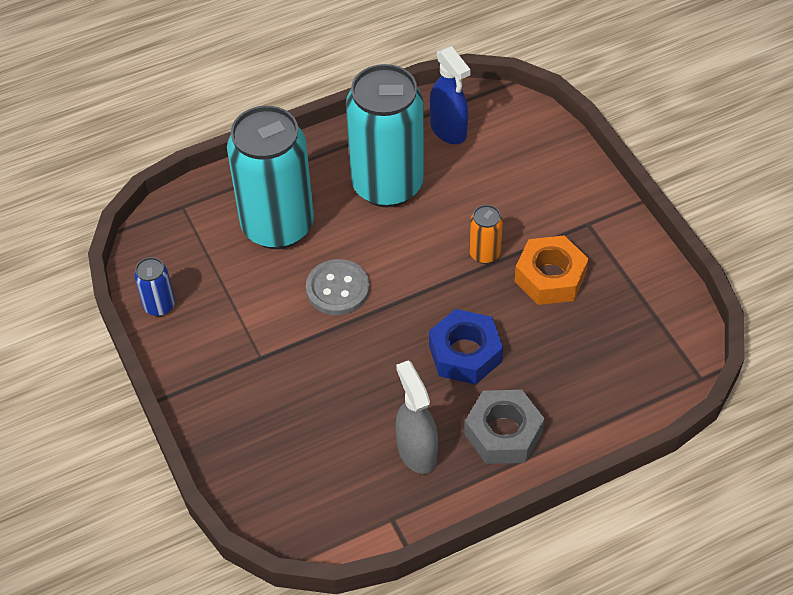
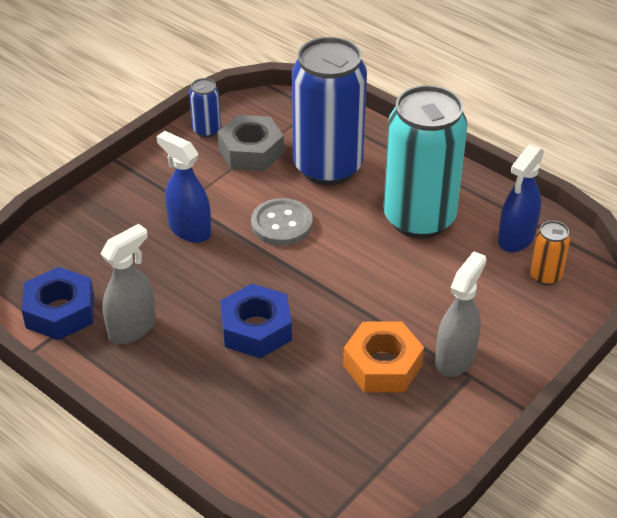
camera: 65 degrees right, 10 degrees down
(278, 226) = (328, 167): turquoise can -> blue can
(304, 365) = (189, 230): none -> blue spray bottle
(363, 507) = (60, 311): none -> blue nut
(484, 253) = (381, 308): orange can -> orange can (545, 276)
(503, 433) = (179, 383): grey nut -> grey nut (251, 151)
(565, 226) = (455, 359): none -> grey spray bottle

